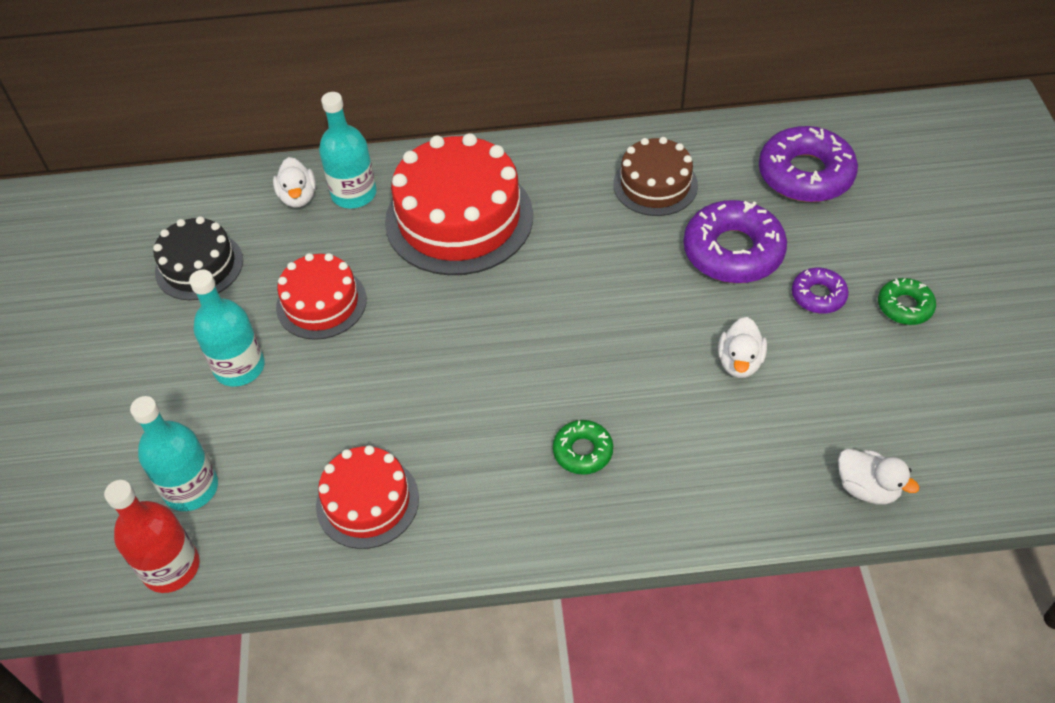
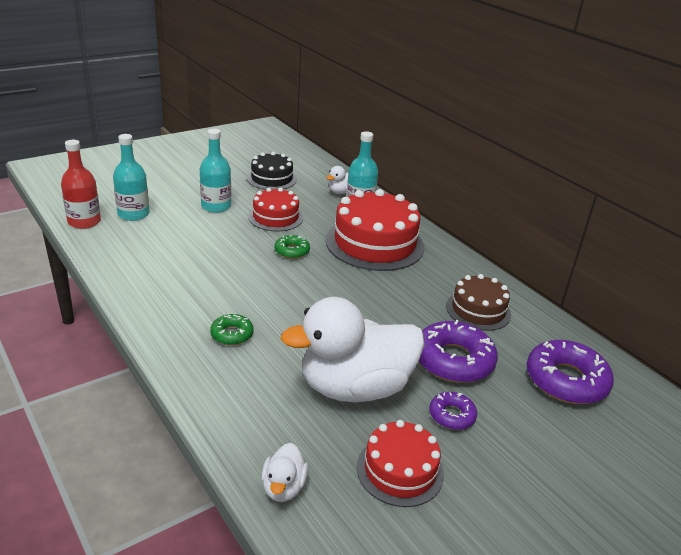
camera: 55 degrees right, 20 degrees down
(367, 501) = (152, 266): red cake -> red cake (400, 470)
(739, 362) = (355, 388): white duck -> white duck, size x2.40
(904, 306) = (486, 471): green donut -> green donut (292, 251)

